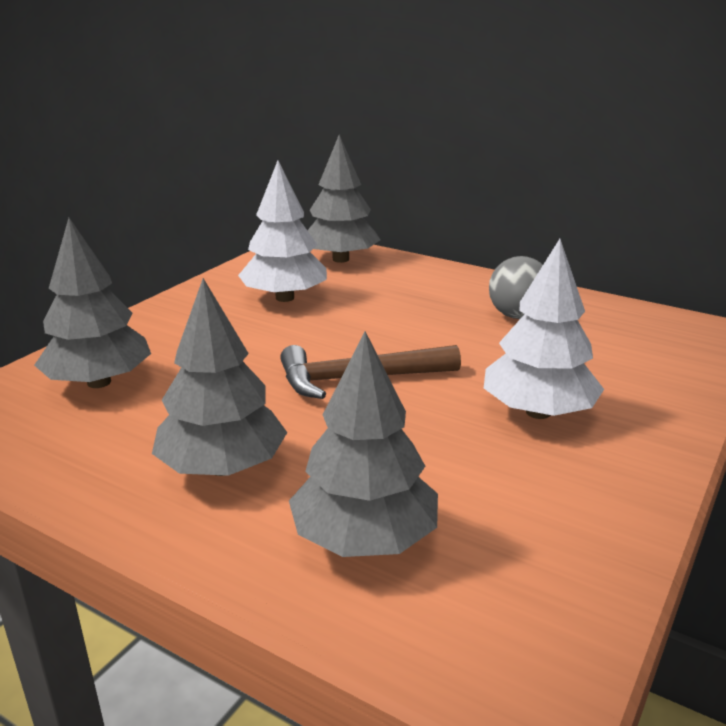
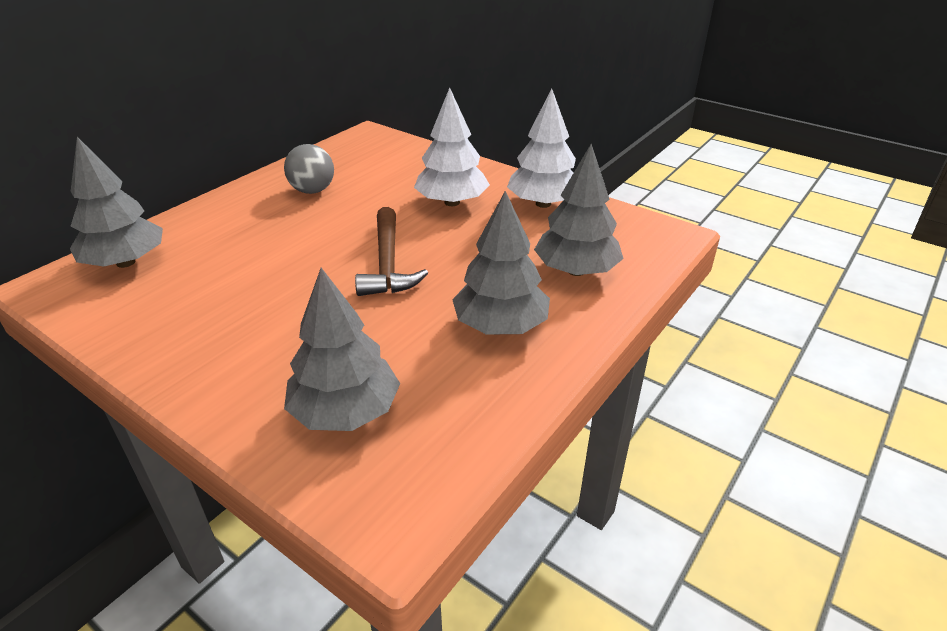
camera: 85 degrees left, 10 degrees up
(284, 298) = (205, 298): white tree -> white tree (543, 204)

